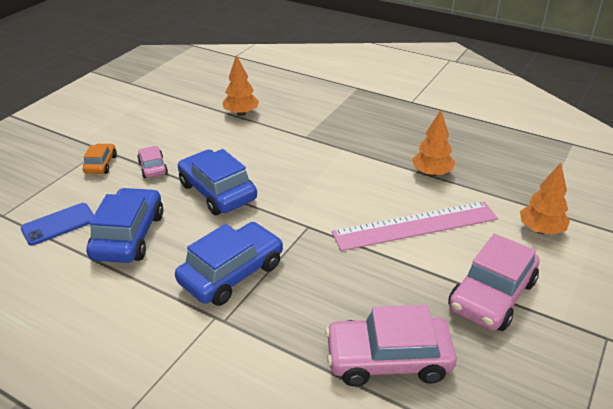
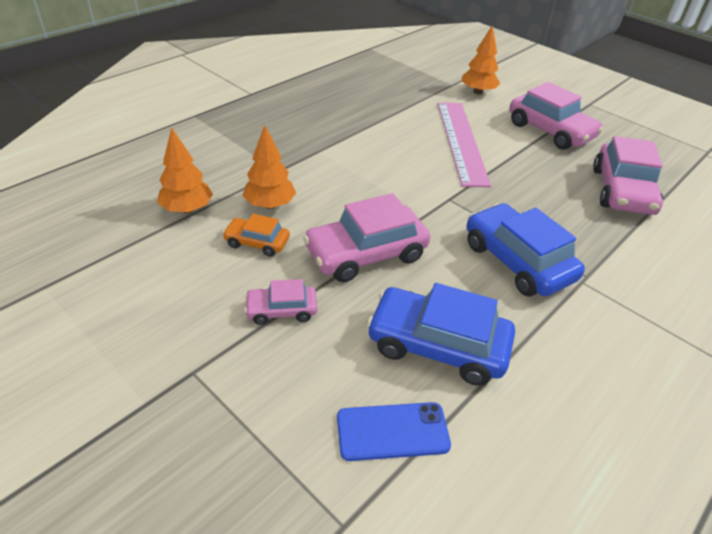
camera: 80 degrees left, 5 degrees up
(59, 224) = (392, 431): blue phone -> blue phone turned 75 degrees counterclockwise
(101, 164) = (242, 374): orange car -> orange car (257, 242)
(218, 192) = (366, 253): blue car -> pink car
(431, 173) = (386, 115): orange tree -> orange tree (270, 205)

